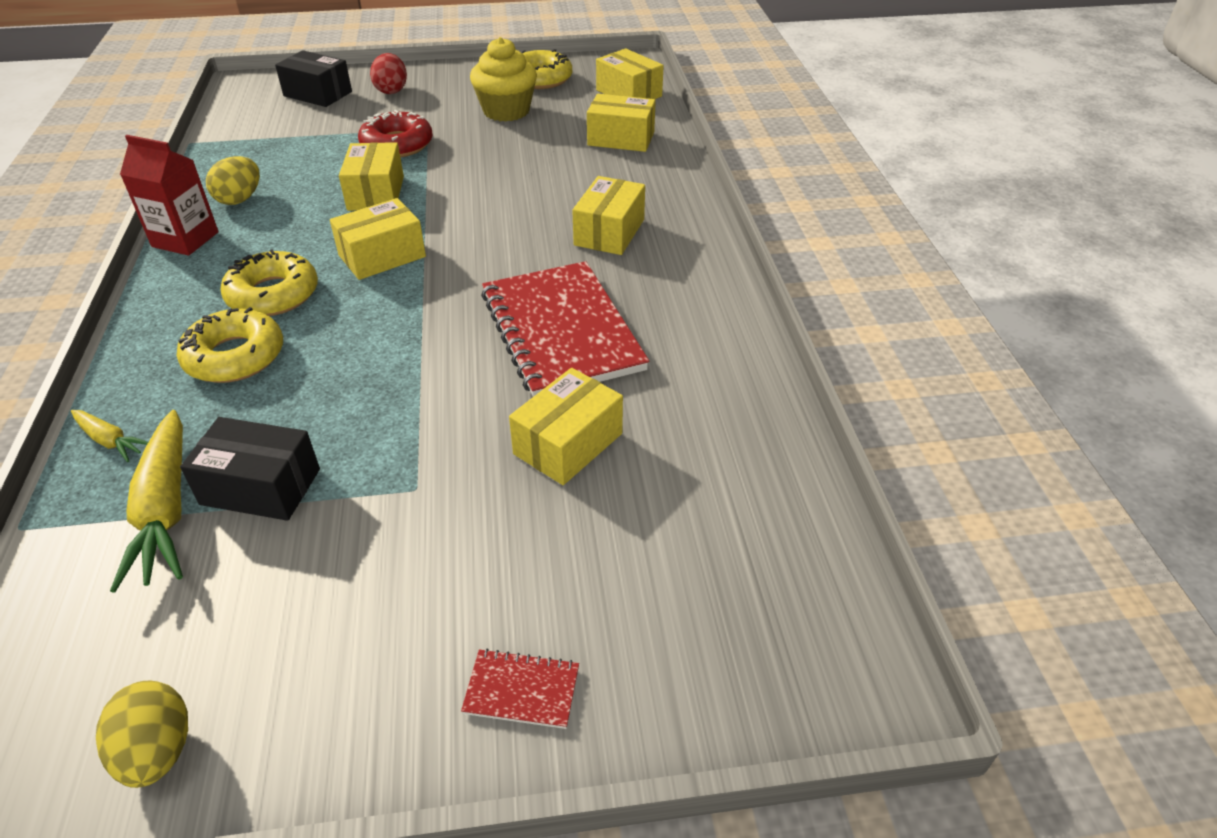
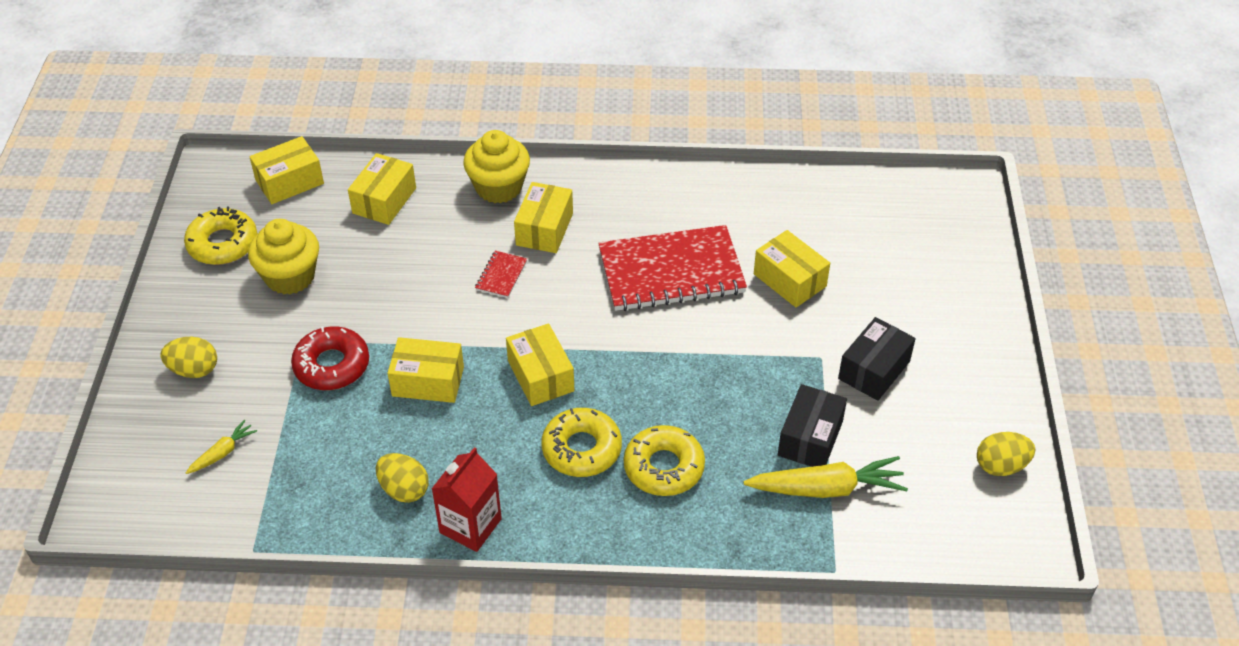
camera: 80 degrees left, 5 degrees up
(110, 440) = (752, 534): yellow carrot -> yellow carrot (222, 453)
(318, 94) = (171, 438): black box -> black box (874, 370)
(391, 90) = (194, 370): red egg -> yellow egg
(521, 690) = (968, 317): red notebook -> red notebook (501, 275)
(609, 232) = (544, 229): yellow box -> yellow box turned 75 degrees clockwise
(666, 196) = (499, 187): none -> yellow cupcake

